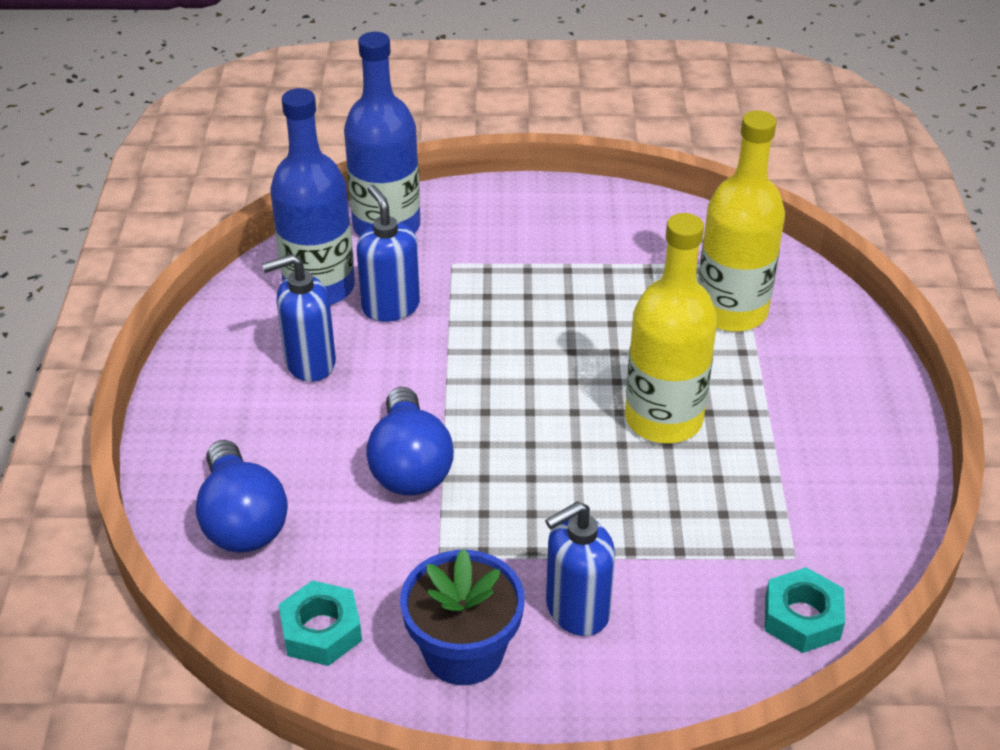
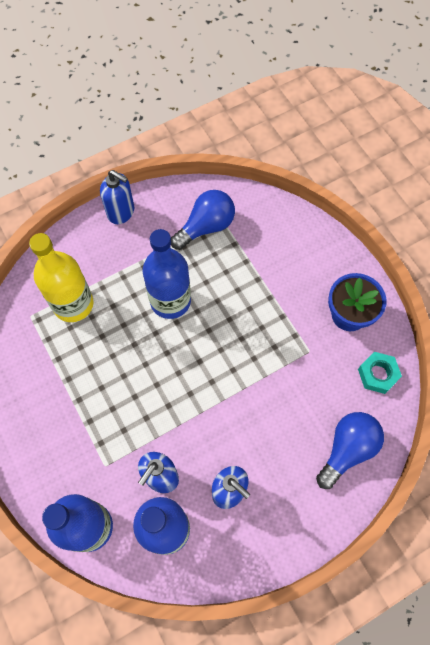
camera: 120 degrees left, 25 degrees up
(409, 466) = (267, 395): blue light bulb -> blue light bulb (206, 227)
(576, 610) = (301, 284): blue soap dispenser -> blue soap dispenser (121, 212)
(663, 419) = (170, 301): yellow bottle -> blue bottle
(802, 618) = (252, 206): turquoise nut -> none

